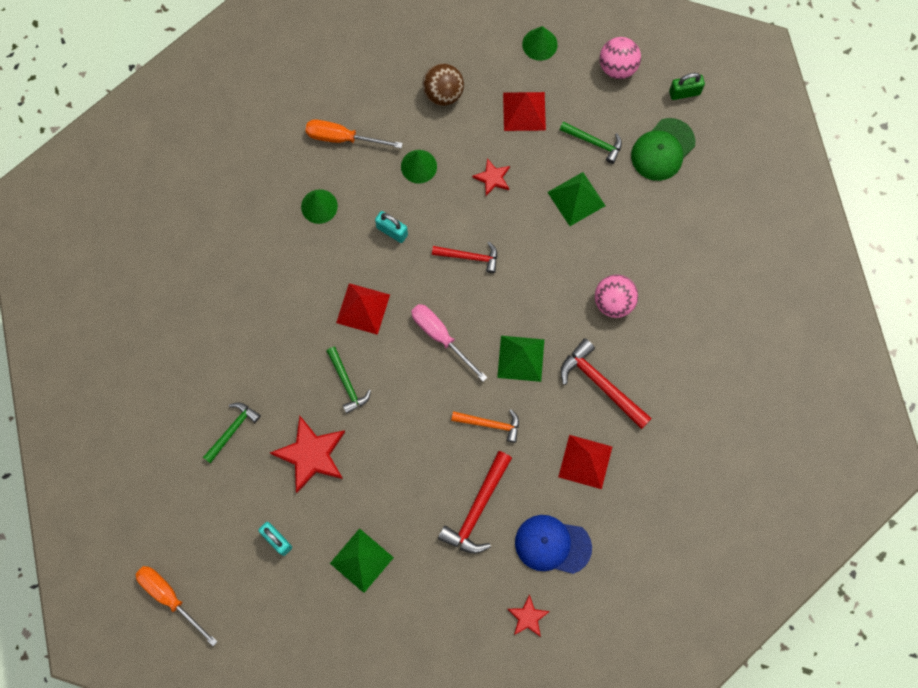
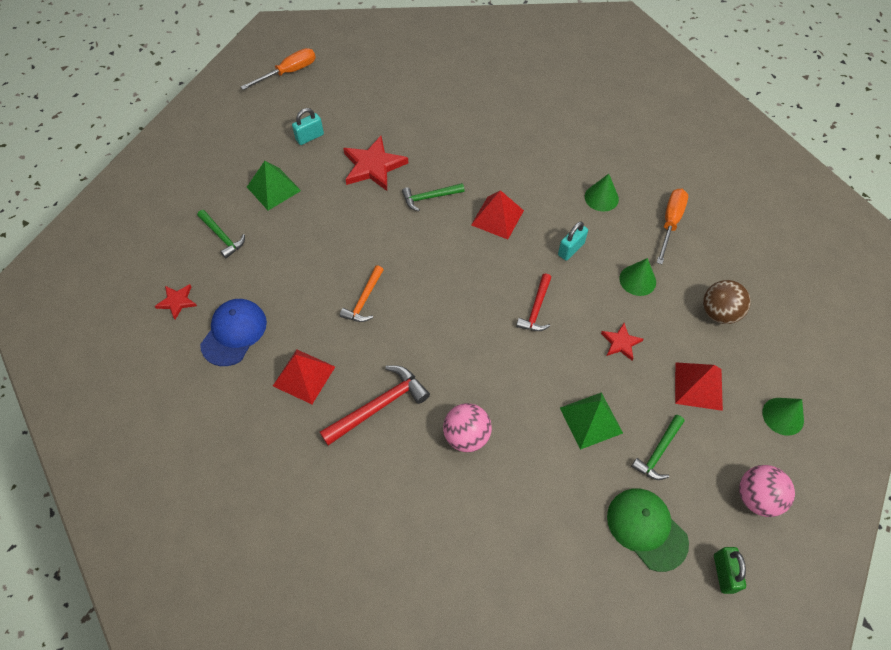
camera: 100 degrees right, 15 degrees down
(232, 430) = (408, 119): green hammer -> green hammer (222, 237)
(440, 336) = (459, 273): pink screwdriver -> none
(477, 509) = (288, 277): red hammer -> none
(520, 358) = (423, 336): green pyramid -> none

